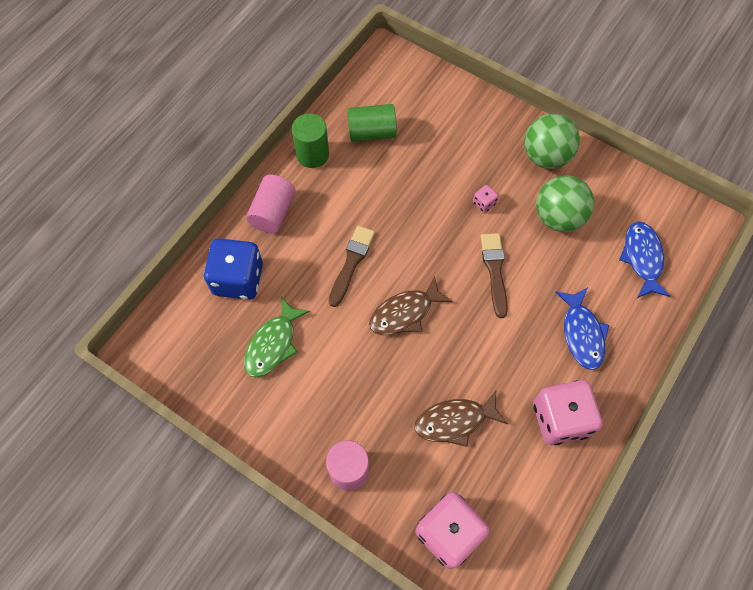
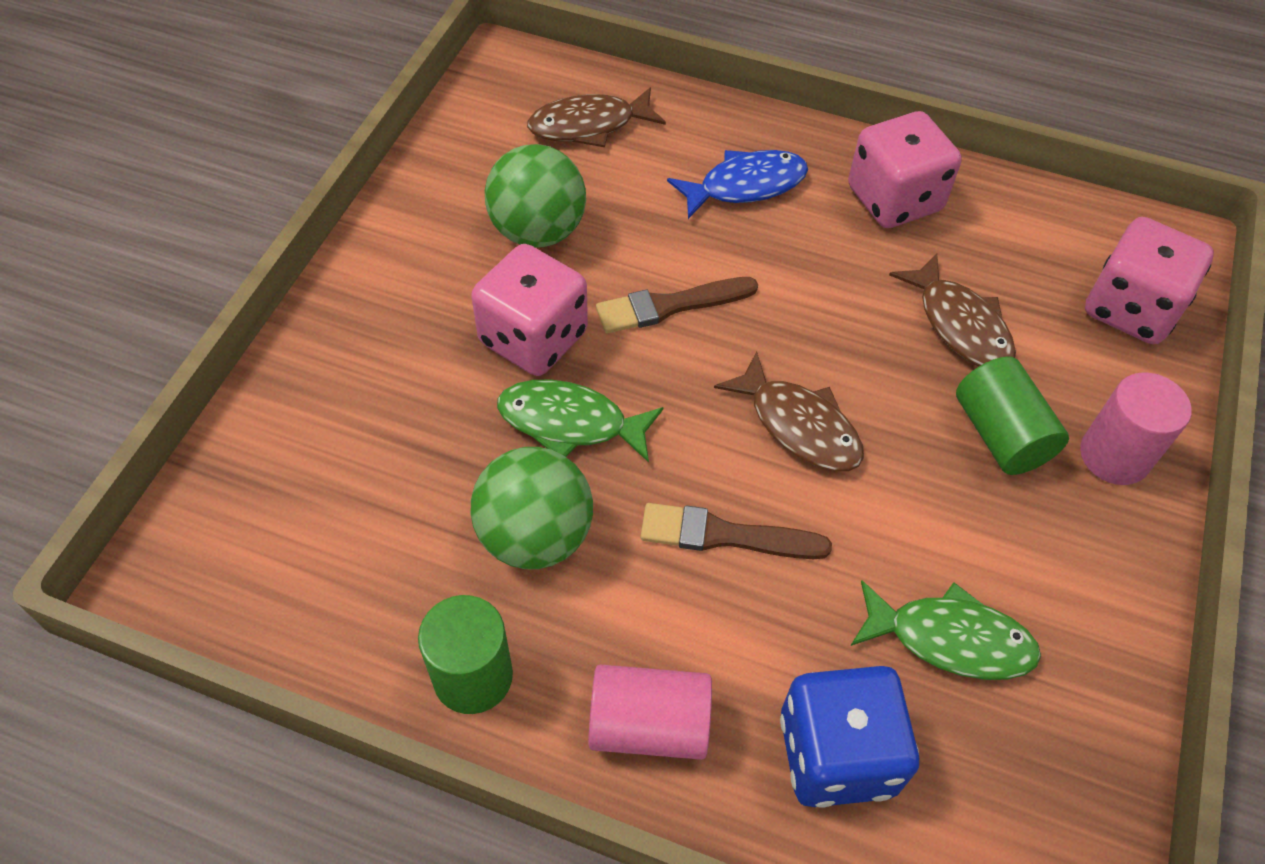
camera: 105 degrees left, 10 degrees down
(372, 132) = (392, 562): green cylinder -> green cylinder (1000, 434)
(429, 211) = (570, 423): none -> green fish
(484, 203) = (533, 338): pink dice -> pink dice, size x2.39
(545, 156) = (410, 259): green ball -> green ball (535, 536)
(642, 258) = (589, 125): blue fish -> brown fish

